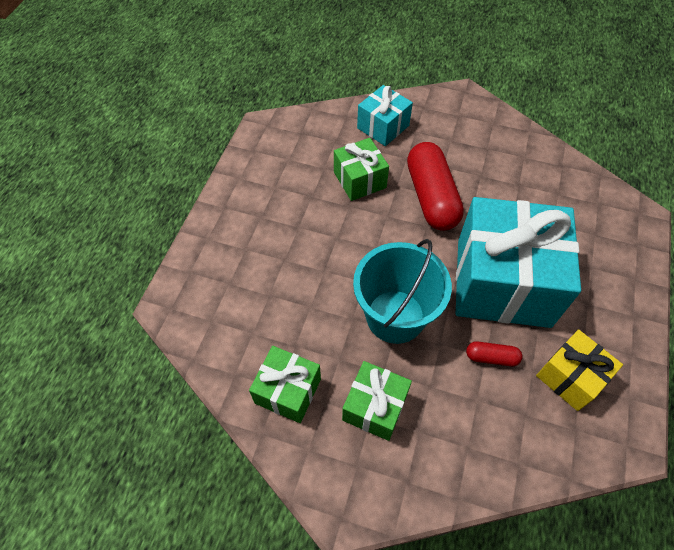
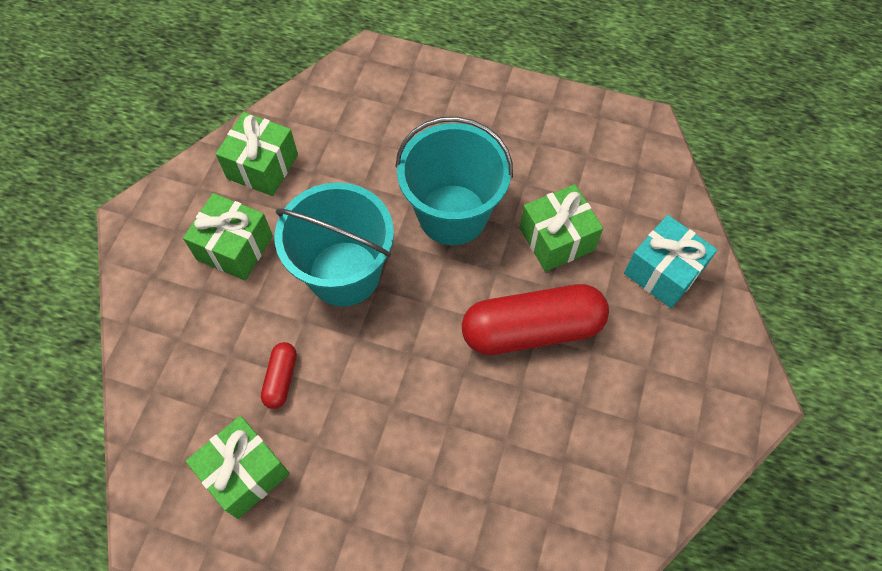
camera: 90 degrees right, 5 degrees up
(339, 242) = (452, 214): none -> turquoise bucket
(502, 282) = (388, 408): turquoise gift -> none
(570, 377) = (245, 473): yellow gift -> green gift

